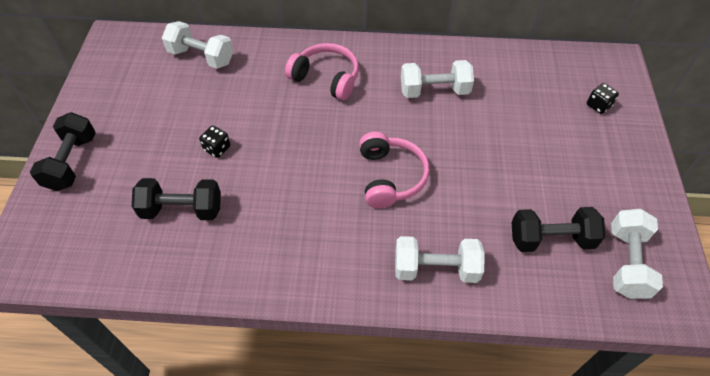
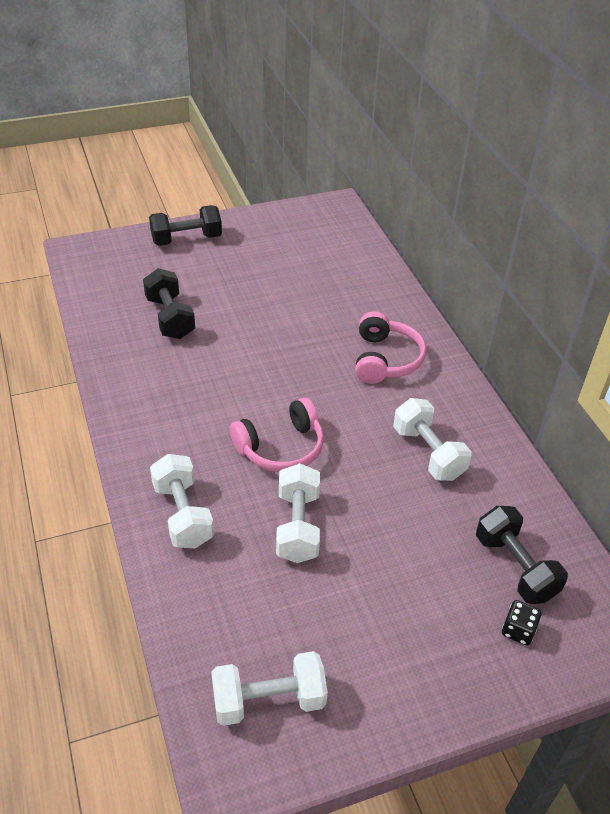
camera: 65 degrees right, 10 degrees down
(201, 57) = (353, 265): white dumbbell -> white dumbbell (298, 526)
(217, 148) = (248, 315): black dice -> none
(551, 239) = (267, 612): black dumbbell -> black dumbbell (515, 567)

